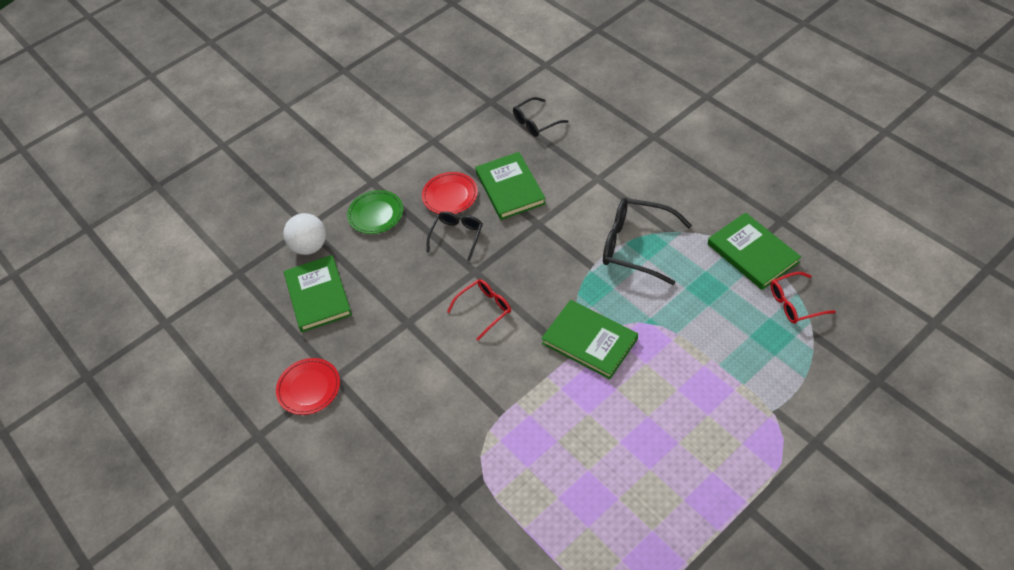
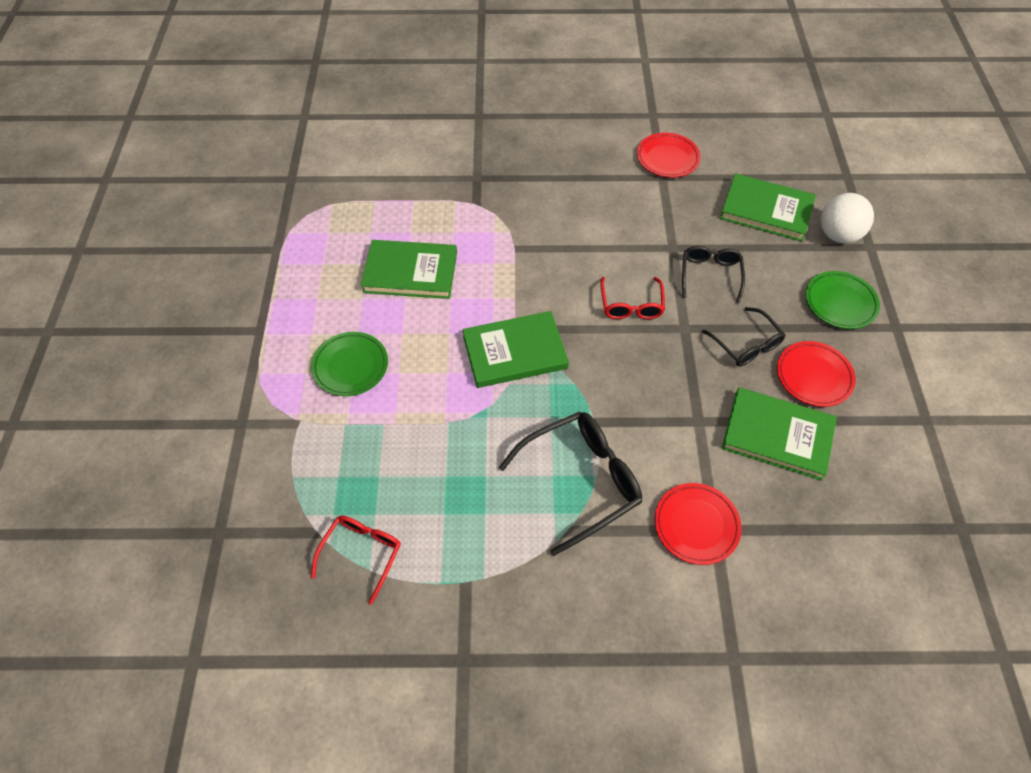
camera: 125 degrees right, 5 degrees up
(535, 122) = (876, 545): black glasses -> black glasses (710, 275)
(604, 186) = (696, 525): none -> red plate
(705, 421) = (350, 366): none -> green plate
(752, 253) = (456, 580): green book -> green book (410, 272)

